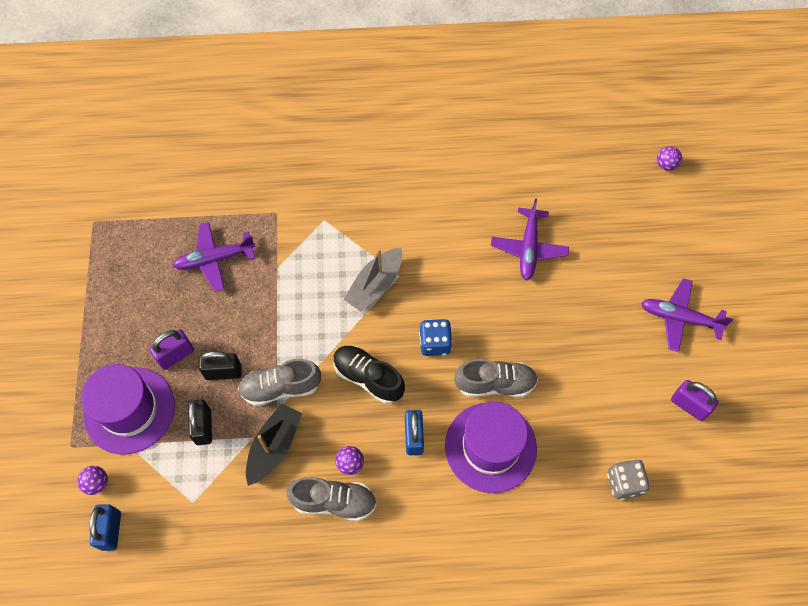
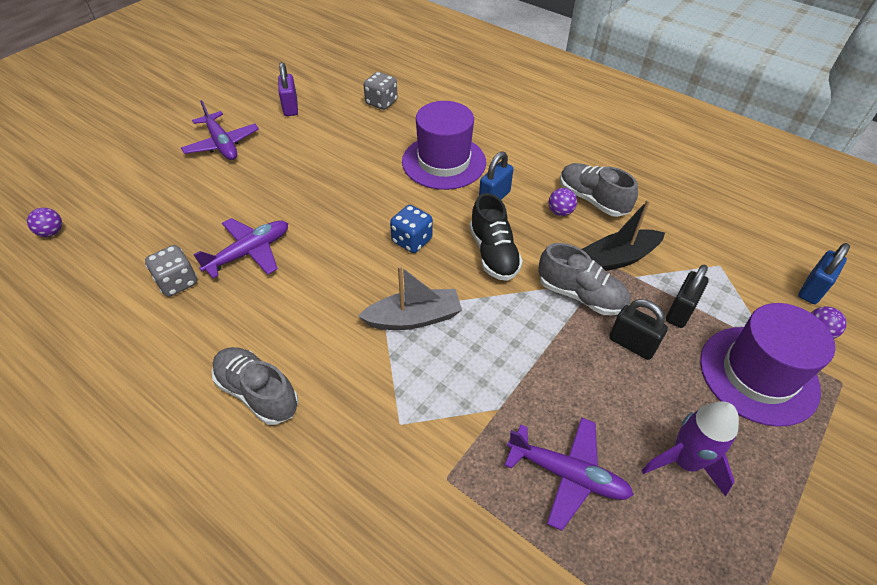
camera: 140 degrees left, 15 degrees down
(154, 313) = (684, 461): none -> purple rocket
(176, 355) = (678, 394): purple padlock -> none
(495, 384) = (397, 189): grey shoe -> grey shoe (257, 392)
(542, 197) = (177, 282): none -> grey dice

